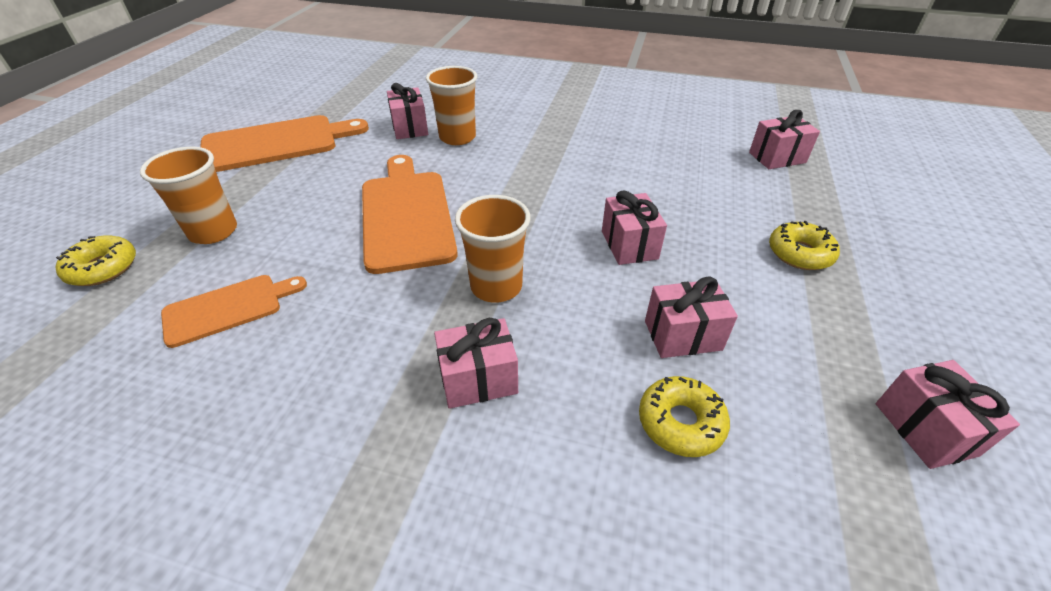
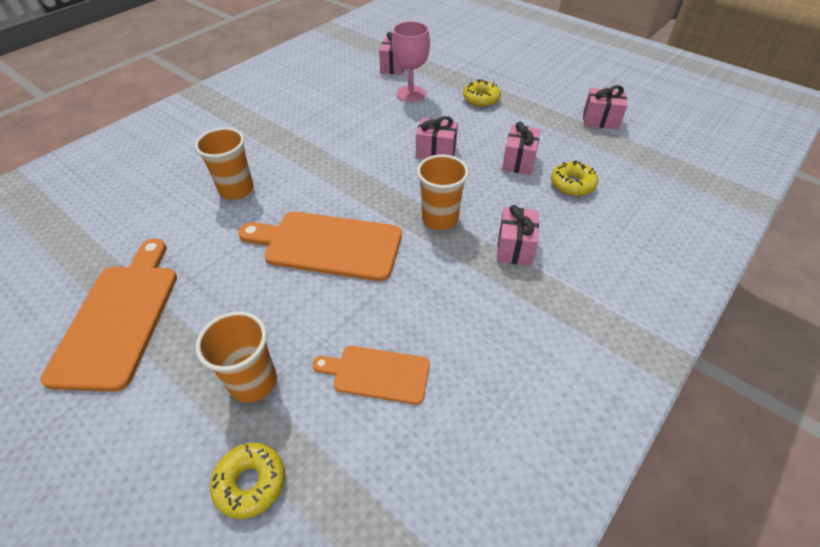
camera: 65 degrees left, 5 degrees up
(228, 308) = (377, 373): orange cutting board -> orange cutting board turned 75 degrees counterclockwise
(410, 128) = (189, 214): pink gift -> none
(733, 188) = (411, 93): none -> pink goblet

